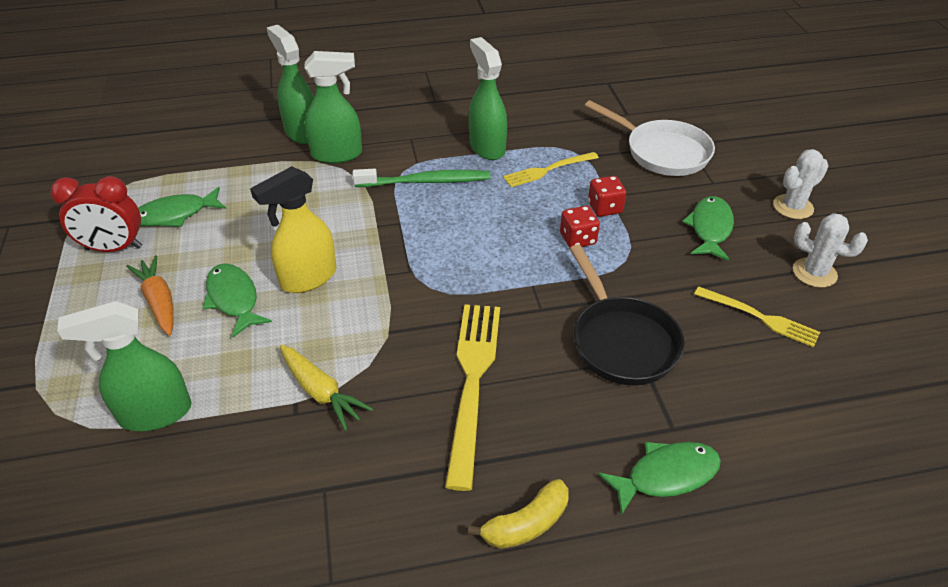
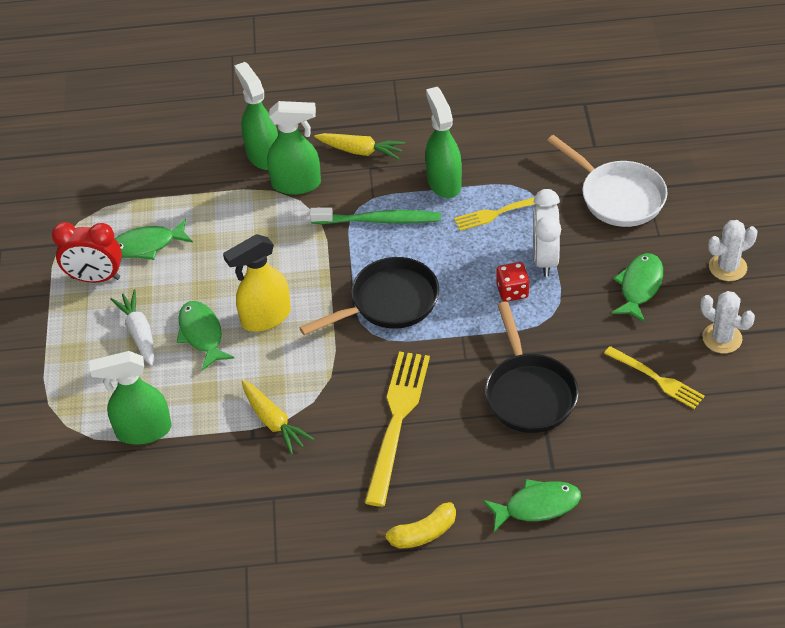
camera: 10 degrees right, 5 degrees up
(159, 301) = (139, 333): orange carrot -> white carrot
(400, 125) = (360, 151): none -> yellow carrot
(446, 256) = (389, 302): none -> black pan
(605, 208) = (545, 259): red dice -> white clock

